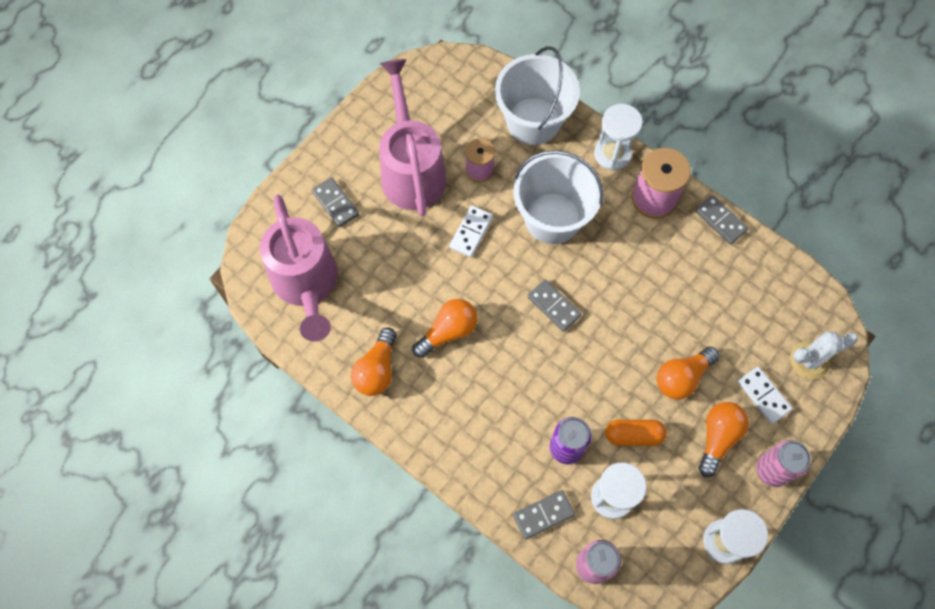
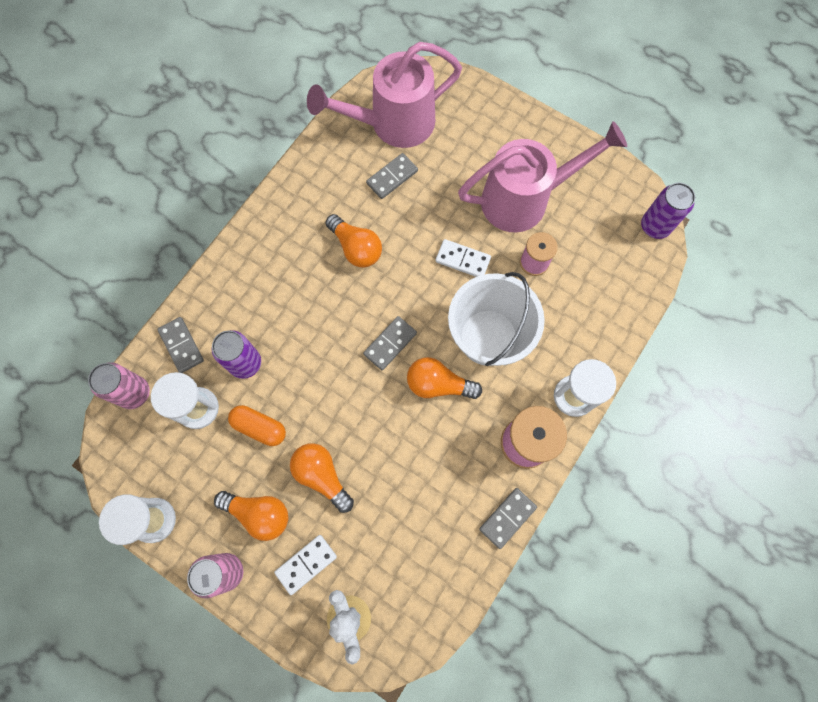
camera: 85 degrees right, 5 degrees up
(335, 203) = (478, 137): grey domino -> grey domino (392, 177)
(377, 369) = (315, 191): orange light bulb -> orange light bulb (438, 384)
(452, 64) = (655, 226): none -> purple can
(533, 121) = (600, 311): white bucket -> none
(633, 435) = (259, 427): orange capsule -> orange capsule turned 60 degrees counterclockwise

